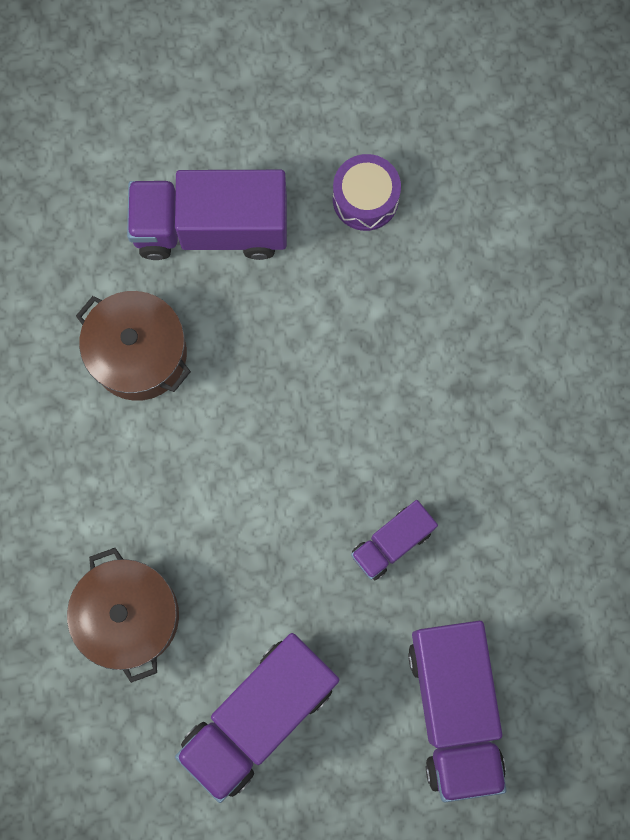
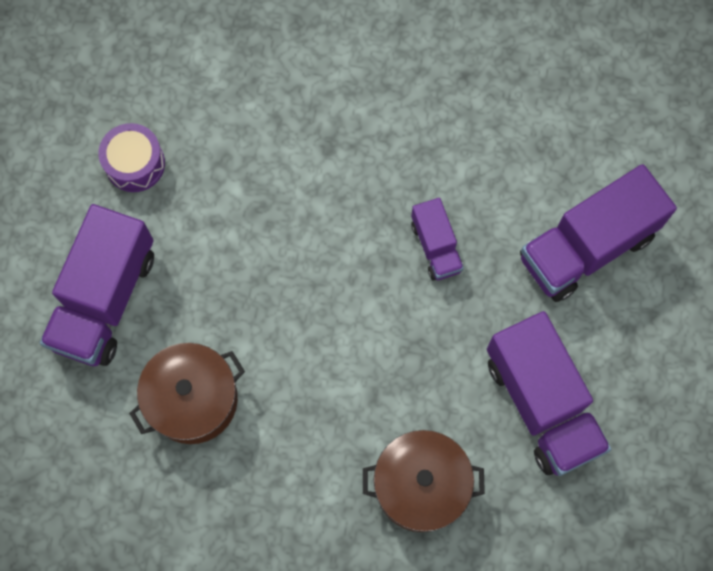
camera: 70 degrees left, 5 degrees down
(454, 708) = (586, 247): purple truck -> purple truck turned 135 degrees clockwise

